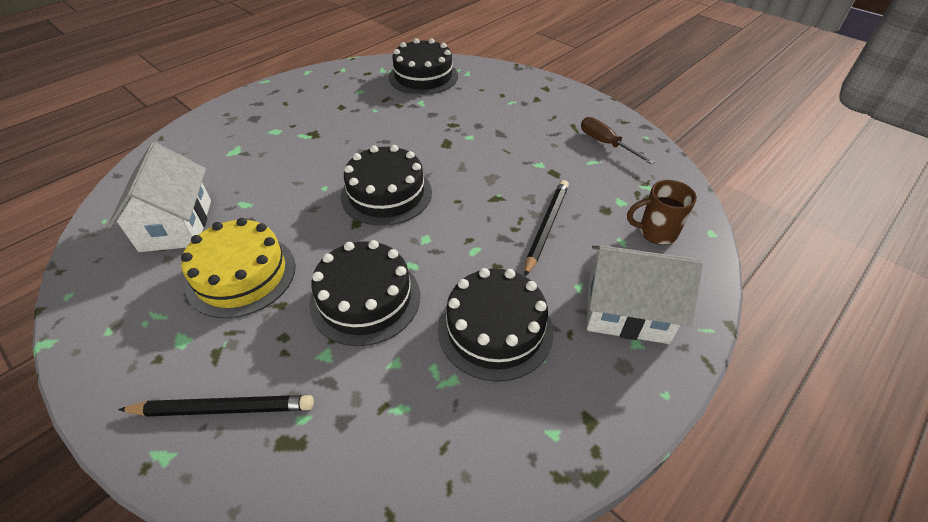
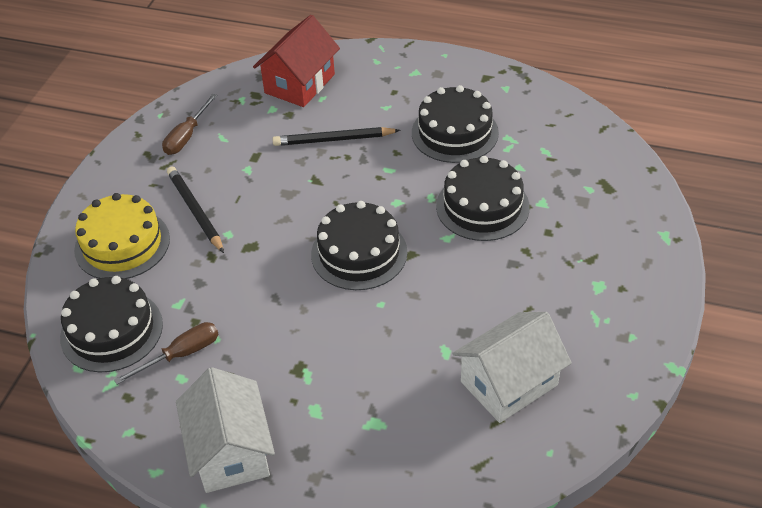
camera: 115 degrees left, 0 degrees up
(224, 409) = (617, 227): black pencil -> black pencil (195, 210)
(241, 275) = (520, 292): yellow cake -> yellow cake (122, 244)
(377, 95) = (181, 354): none -> brown screwdriver
(627, 311) = (391, 81): white house -> white house (230, 451)
(656, 232) = (299, 84): brown mug -> red house

